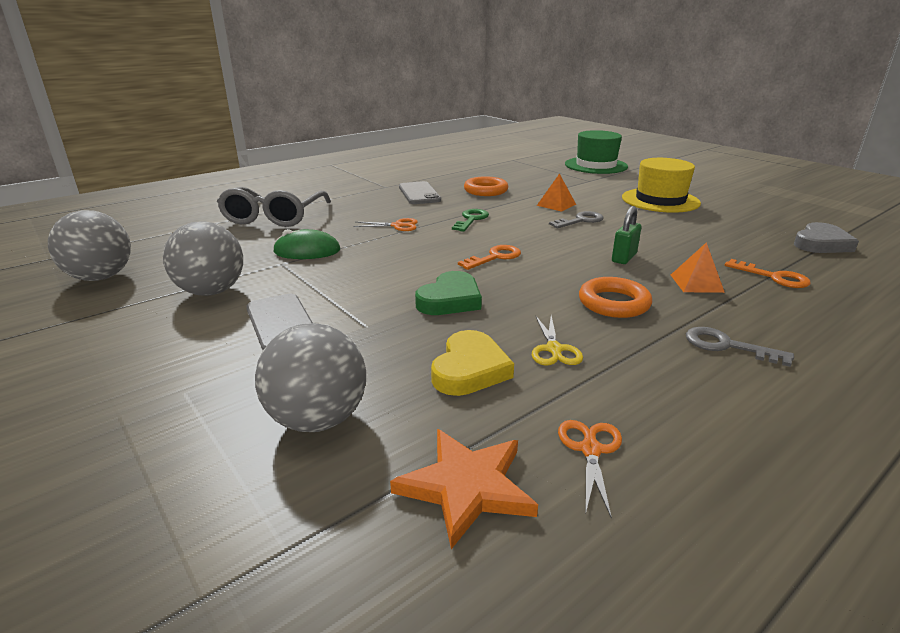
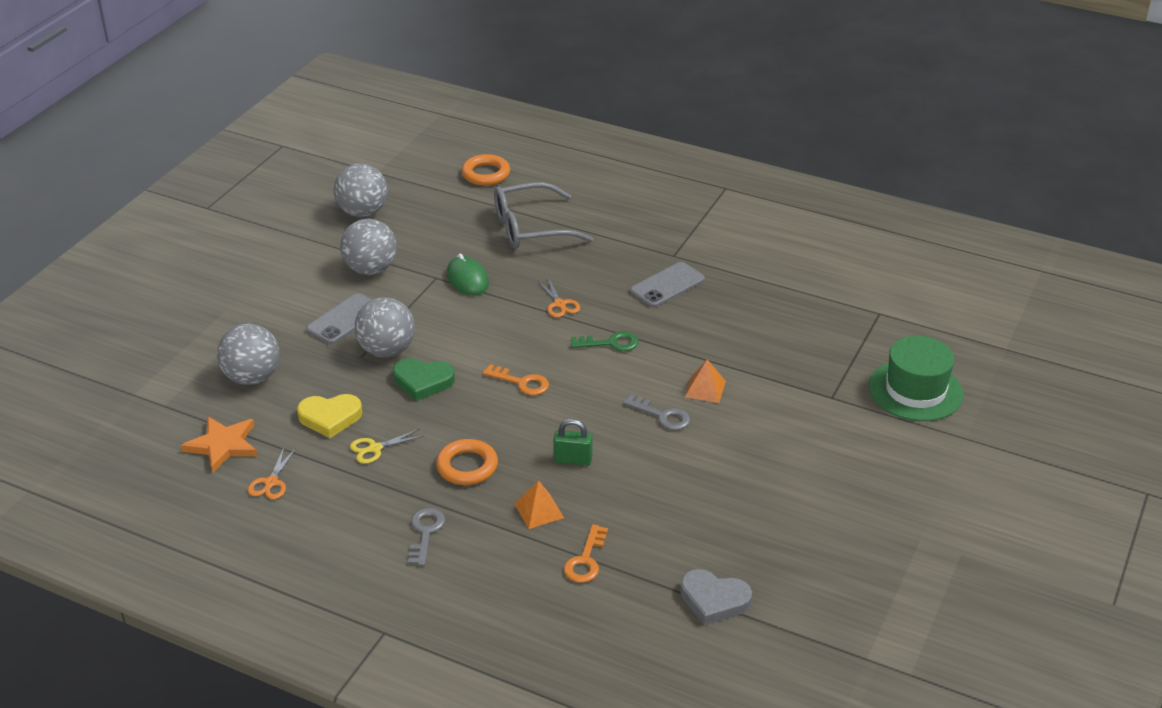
camera: 65 degrees right, 10 degrees up
(373, 309) = (387, 350): none -> grey ball
(485, 190) = (716, 327): orange ring -> orange ring (486, 174)
(590, 450) = (271, 482): orange scissors -> orange scissors turned 120 degrees clockwise
(660, 200) = (788, 466): yellow hat -> none

